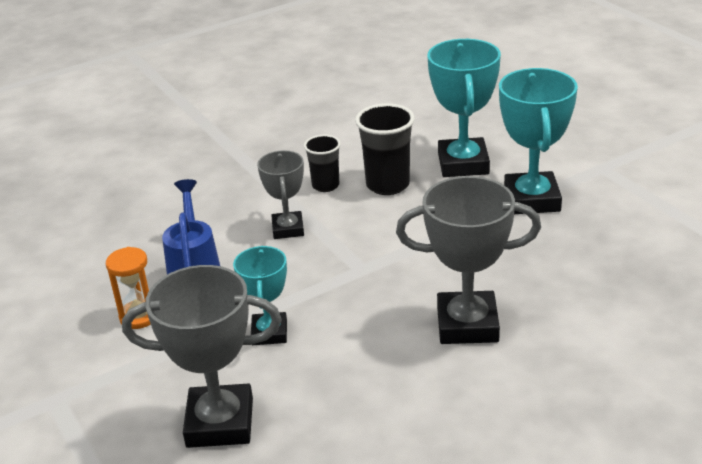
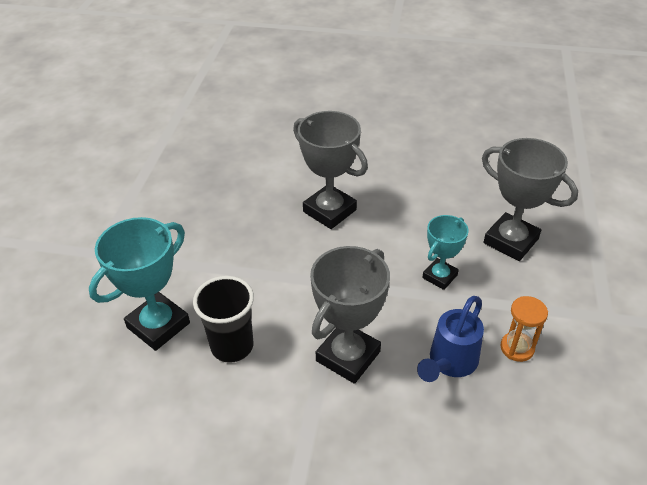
camera: 140 degrees left, 10 degrees up
(288, 229) = (348, 356): grey trophy -> grey trophy, size x1.65
(325, 185) = (272, 384): black cup -> none
(532, 199) = (175, 260): turquoise trophy -> none

